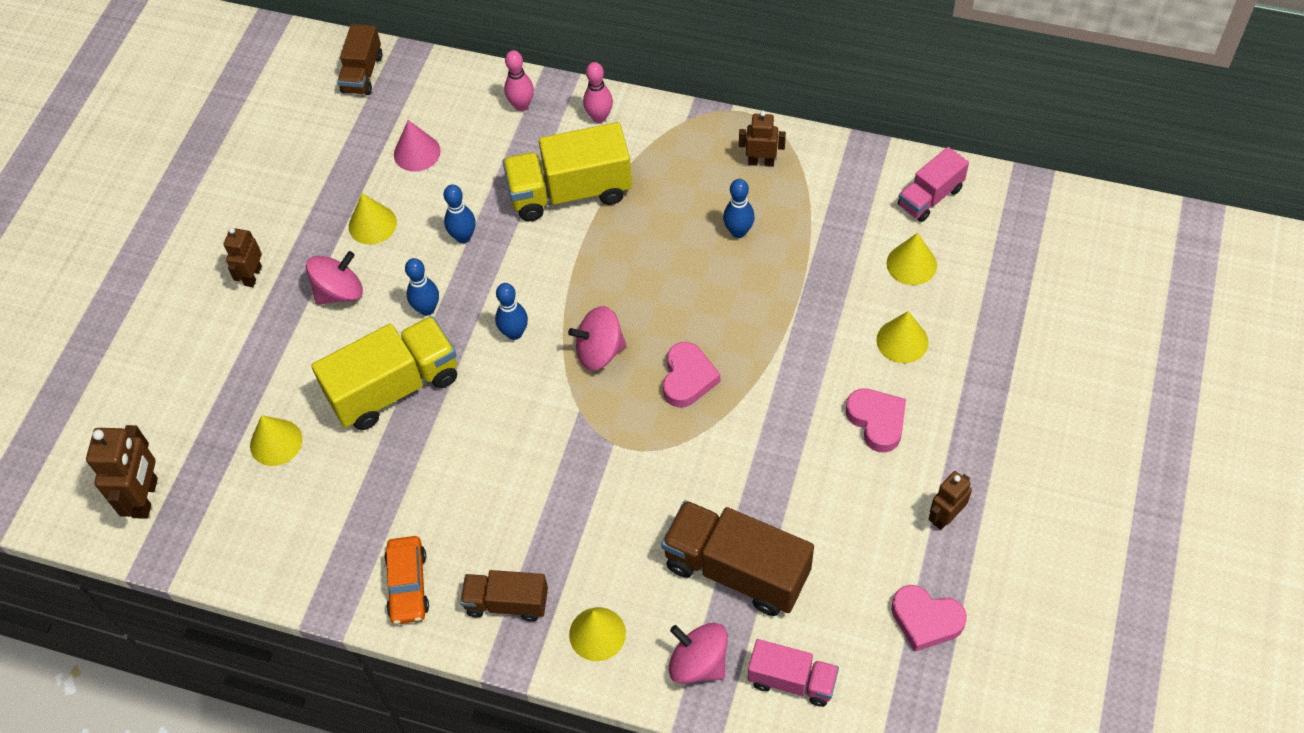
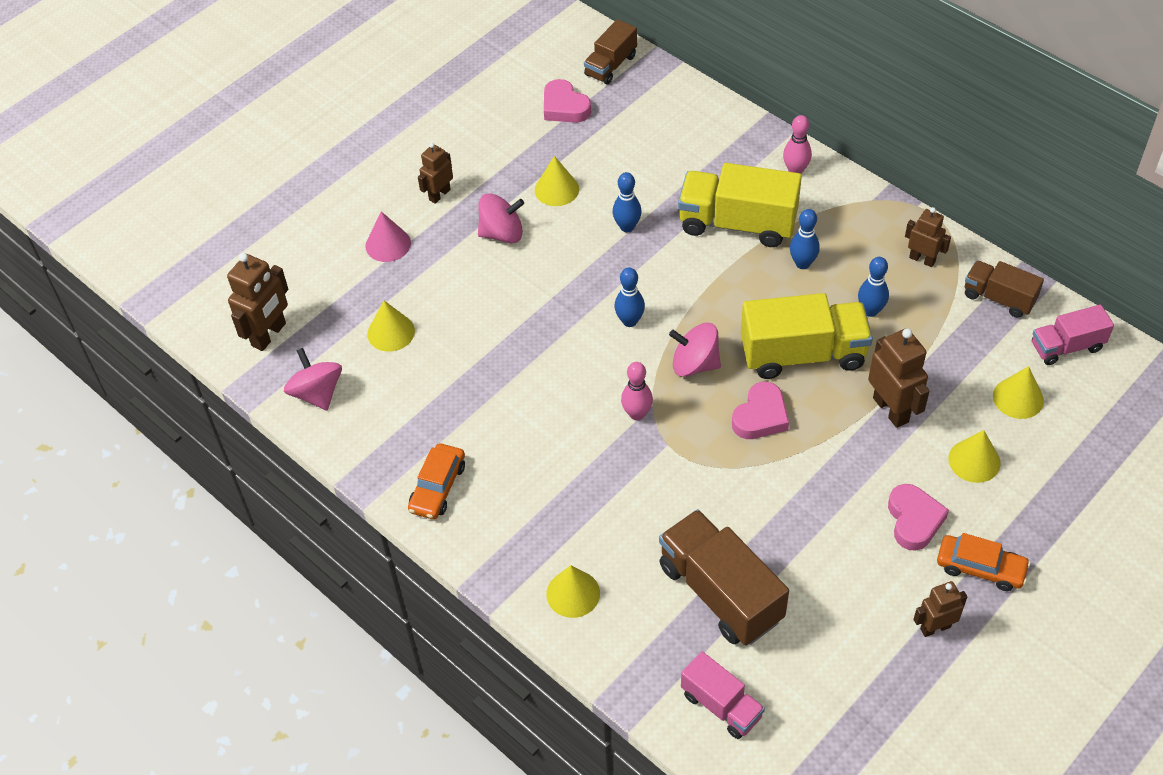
camera: 25 degrees right, 5 degrees down
(394, 388) = (507, 326): yellow truck -> yellow truck (803, 354)
(417, 152) = (623, 145): pink cone -> pink cone (388, 244)
(427, 309) = (566, 274): blue bowling pin -> blue bowling pin (802, 263)
(507, 603) = (510, 536): brown truck -> brown truck (999, 298)
(521, 105) = (732, 137): pink bowling pin -> pink bowling pin (637, 414)
(698, 663) = (647, 655): pink spinning top -> pink spinning top (317, 393)
(804, 322) = (891, 409): none -> brown robot
(926, 620) = (870, 708): pink heart -> pink heart (564, 107)
(957, 442) = (980, 568): none -> orange car

